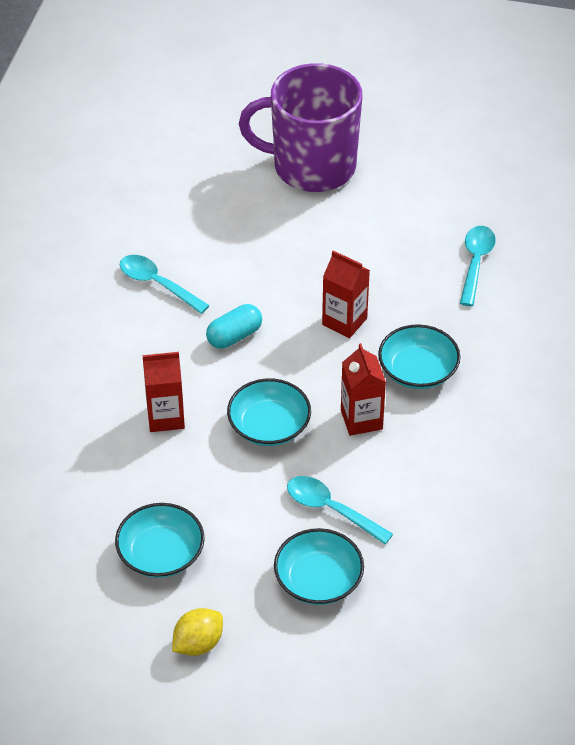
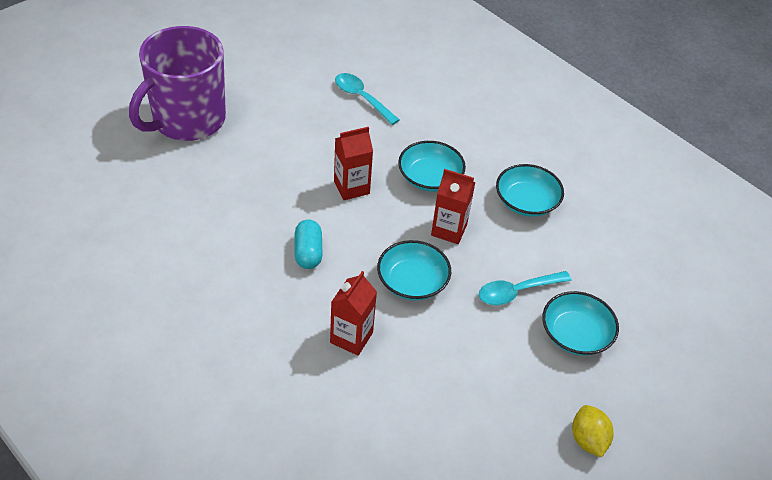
camera: 60 degrees left, 0 degrees up
(157, 284) = (210, 267): turquoise spoon -> none
(161, 553) = (485, 416): turquoise bowl -> turquoise bowl (526, 202)

